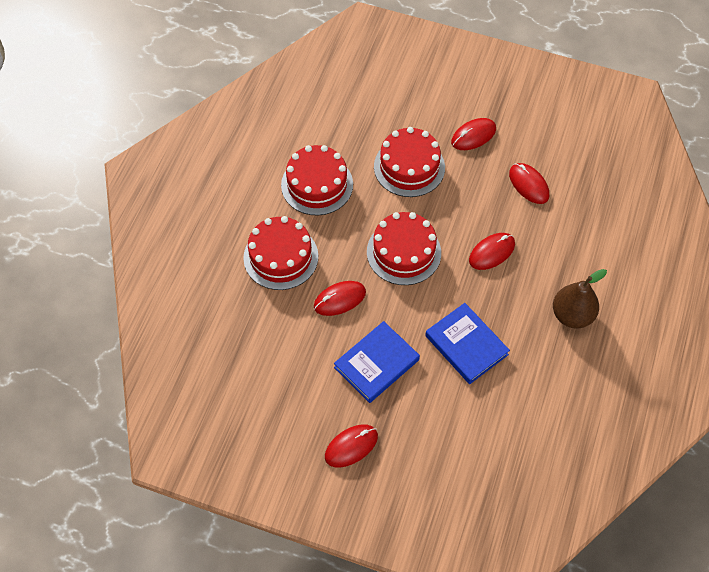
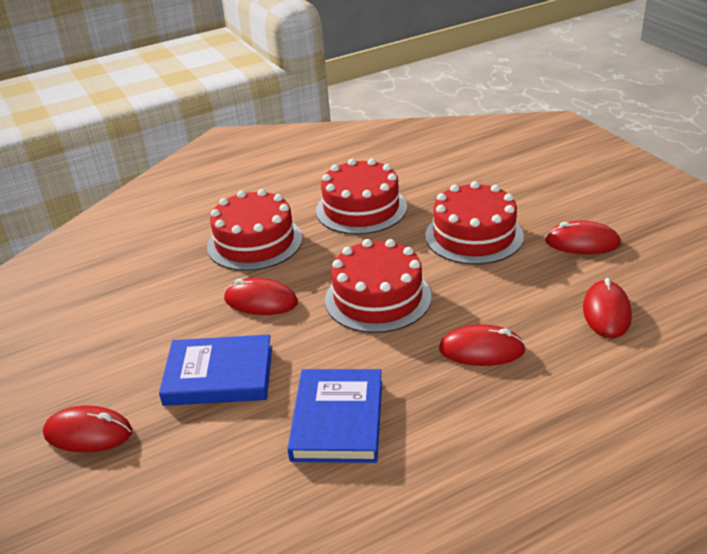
camera: 45 degrees right, 25 degrees down
(572, 315) = (518, 474): brown pear -> none

